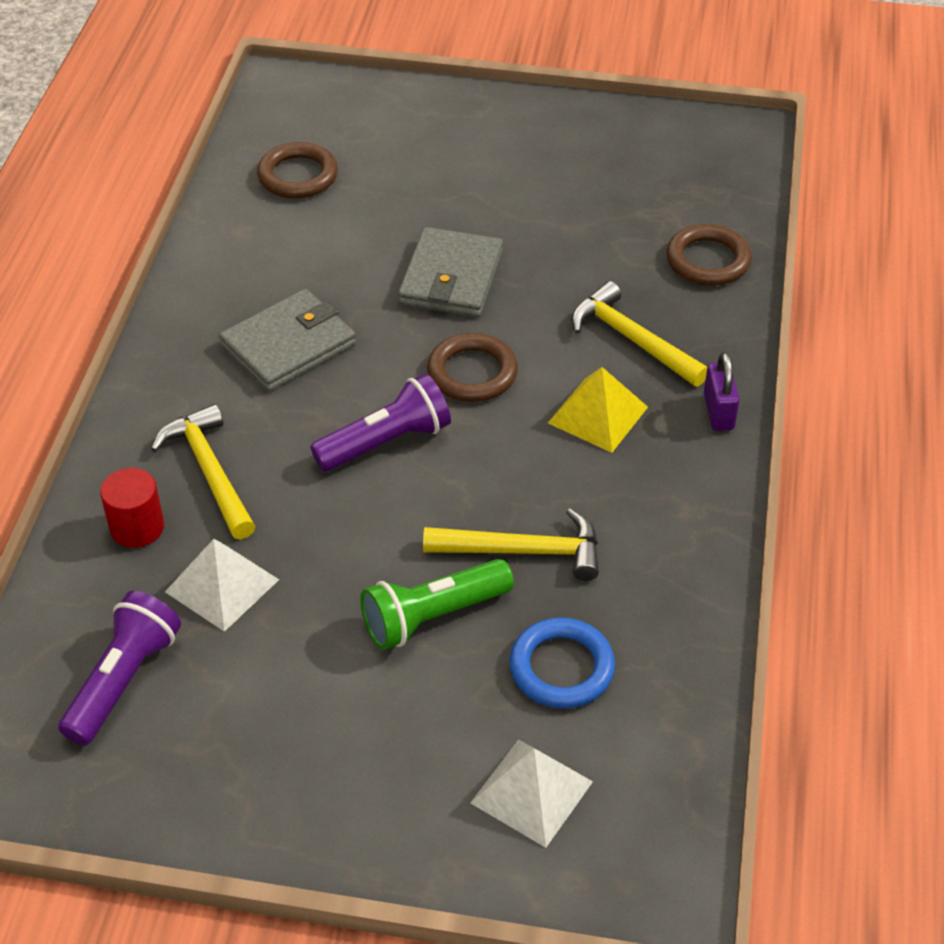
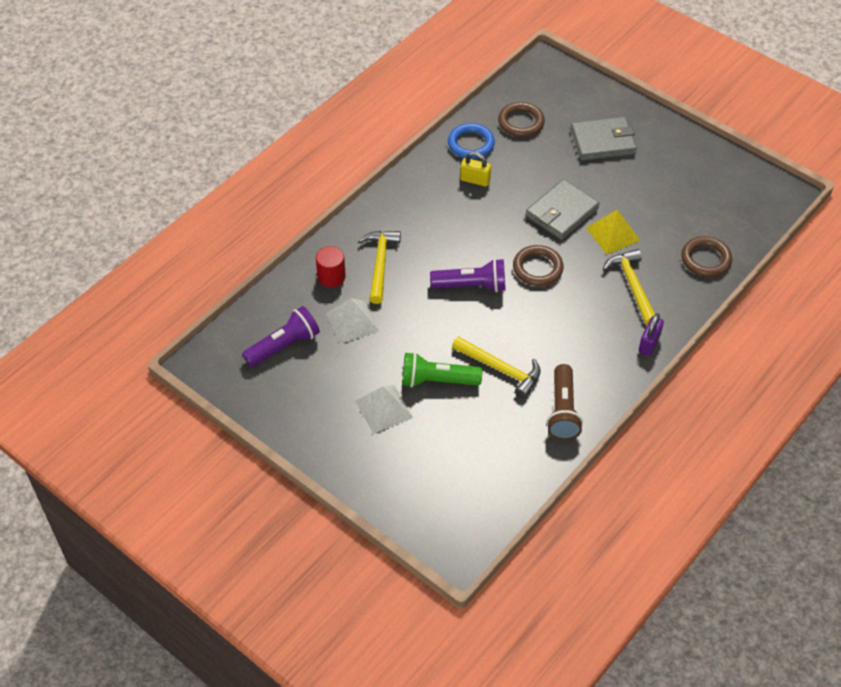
camera: 30 degrees right, 5 degrees up
(282, 283) = (475, 180): none -> yellow padlock
(288, 345) = (457, 215): grey wallet -> grey wallet (603, 141)
(532, 792) = (428, 480): white pyramid -> white pyramid (384, 409)
(561, 668) = (480, 432): blue ring -> blue ring (471, 144)
(598, 415) = (586, 318): yellow pyramid -> yellow pyramid (613, 234)
(667, 572) = (562, 411): none -> brown flashlight

